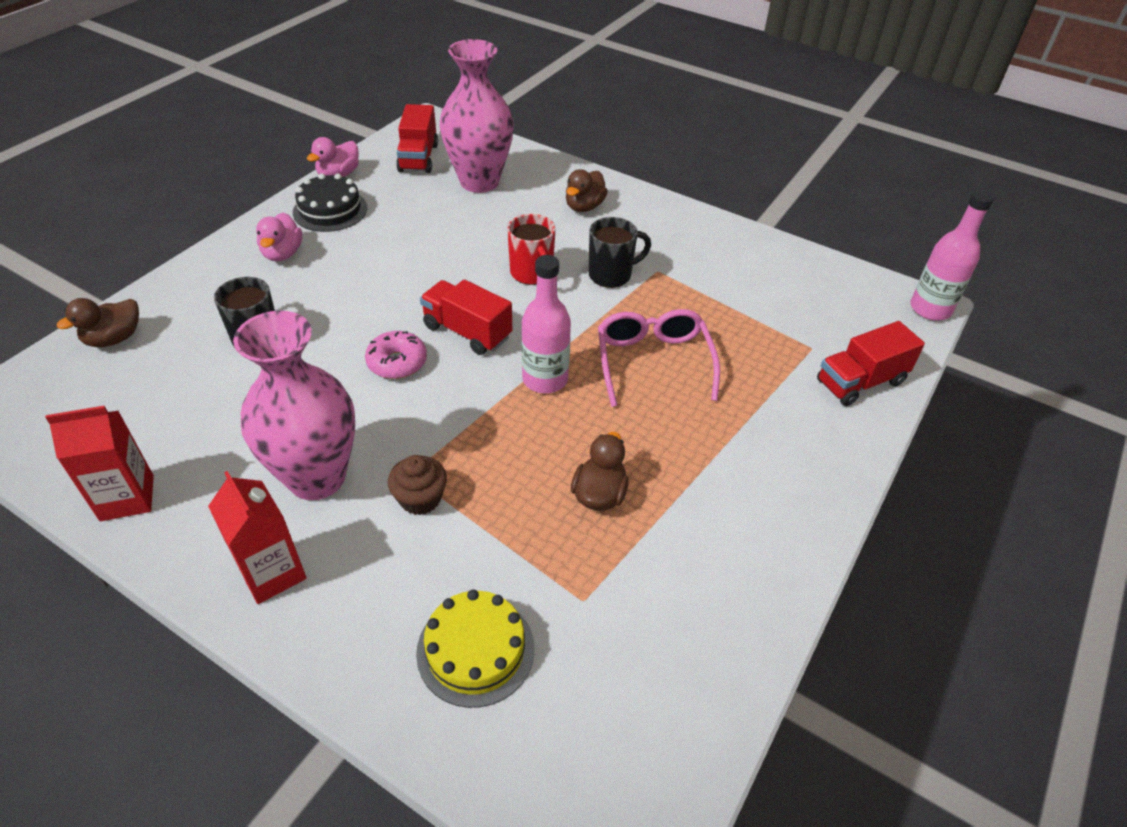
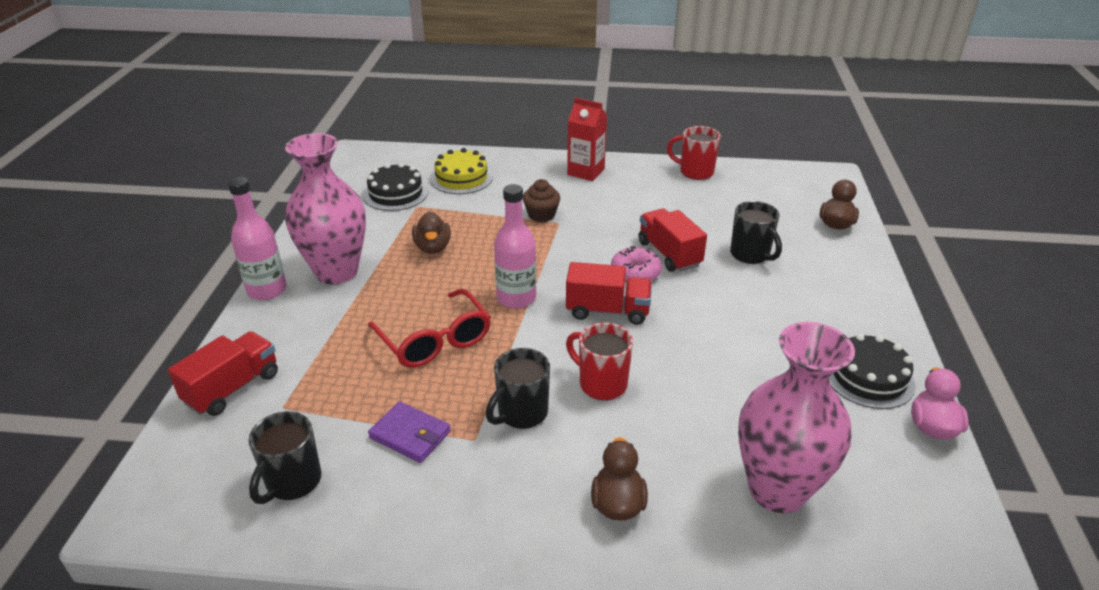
camera: 155 degrees right, 10 degrees down
(127, 498) = (695, 172): red carton -> red mug
(282, 254) = (835, 318): pink duck -> none
(317, 477) = (610, 206): pink vase -> pink vase (337, 272)
(418, 158) = (894, 499): red truck -> red truck (669, 254)
(604, 652) = (396, 194): none -> black cake
(653, 362) = (435, 340): pink glasses -> red glasses
(706, 290) = (410, 435): none -> purple wallet
(805, 288) = (292, 482): none -> black mug
(930, 309) = (128, 512): pink bottle -> pink bottle (267, 290)

